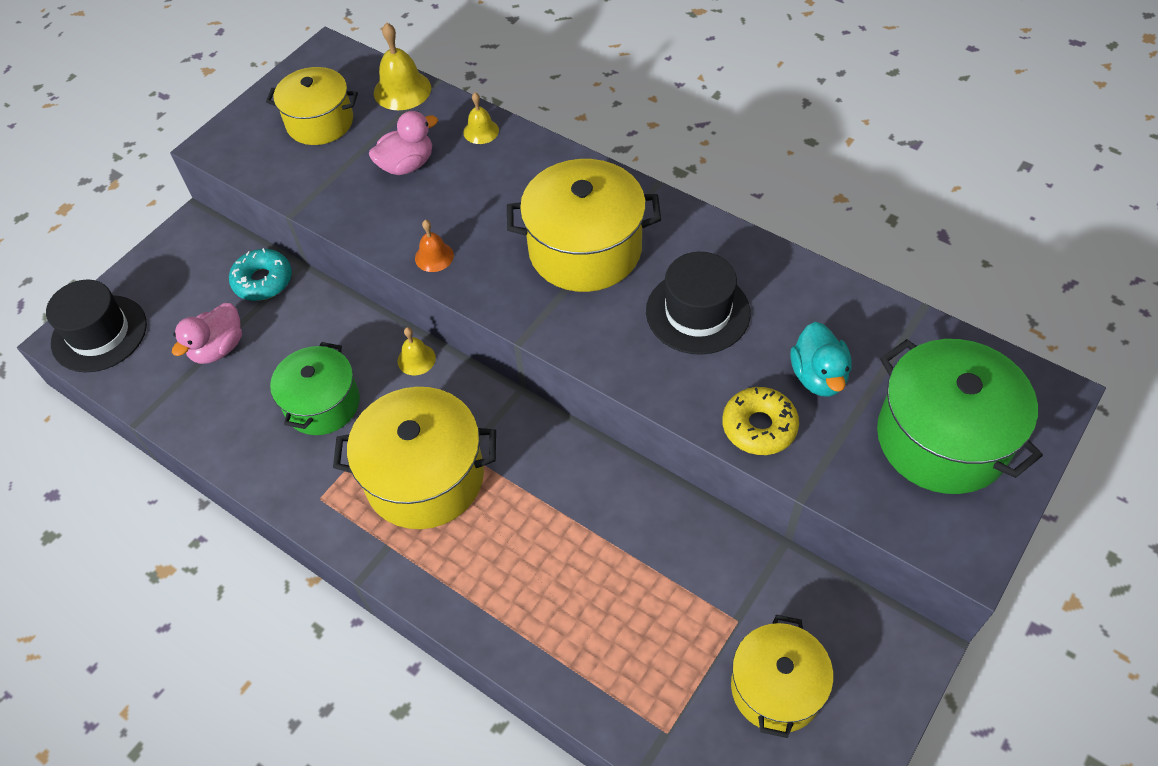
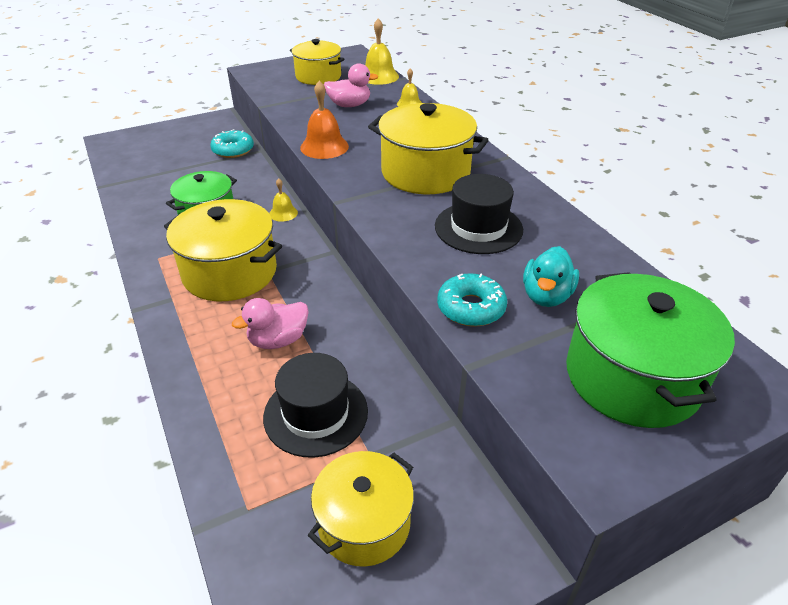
camera: 25 degrees right, 15 degrees down
(99, 333) = (127, 144): black hat -> black hat (316, 413)
(218, 348) = (178, 170): pink duck -> pink duck (278, 340)
(434, 256) = (324, 147): orange bell -> orange bell, size x1.68
(759, 427) = (471, 308): yellow donut -> turquoise donut

